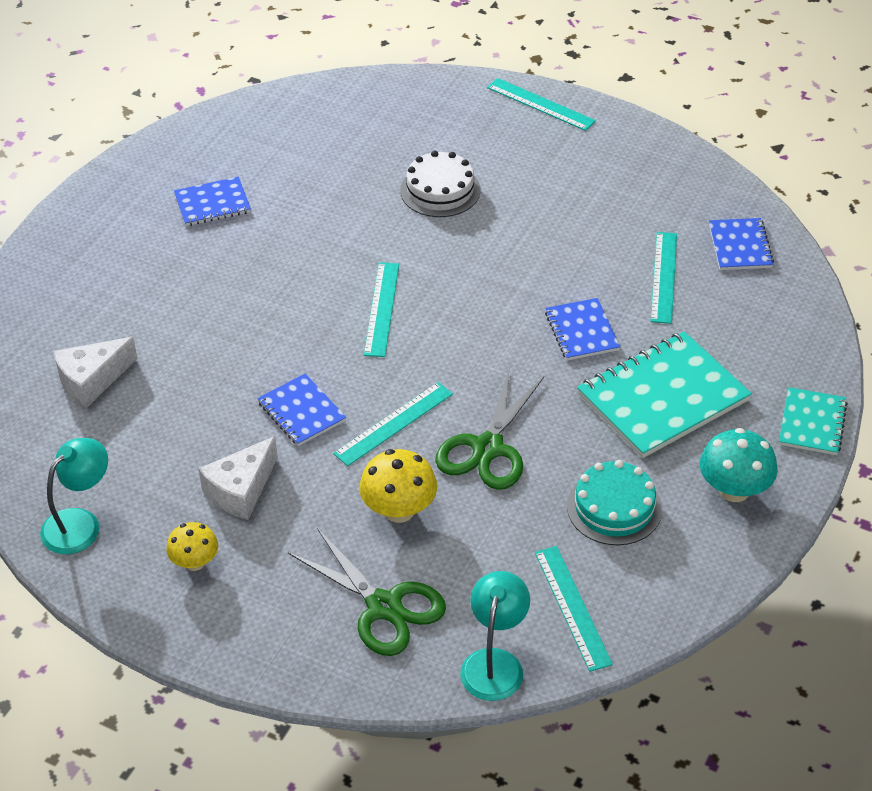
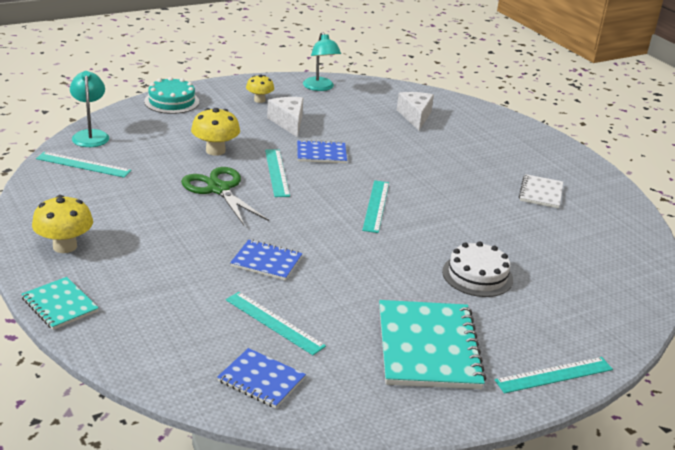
camera: 120 degrees right, 15 degrees down
(212, 204) = (541, 193): blue notebook -> white notebook
(382, 309) = (376, 206): turquoise ruler -> turquoise ruler turned 60 degrees clockwise
(384, 607) = (165, 125): green scissors -> none
(494, 663) = (90, 135): turquoise lamp -> turquoise lamp turned 150 degrees counterclockwise
(614, 507) = (119, 204): turquoise cake -> turquoise cake (171, 101)
(663, 397) = (169, 261): turquoise notebook -> turquoise notebook (428, 347)
(734, 490) = (65, 246): turquoise mushroom -> yellow mushroom

